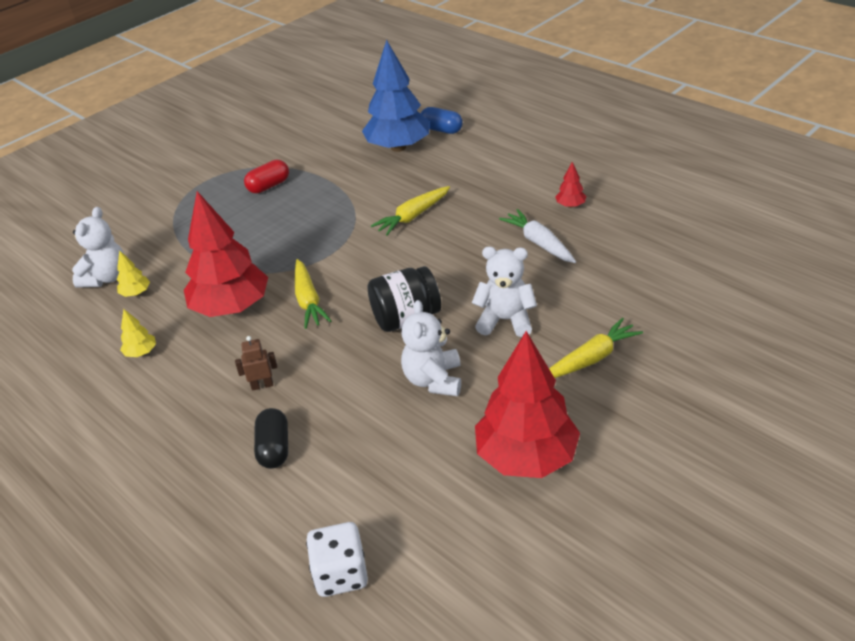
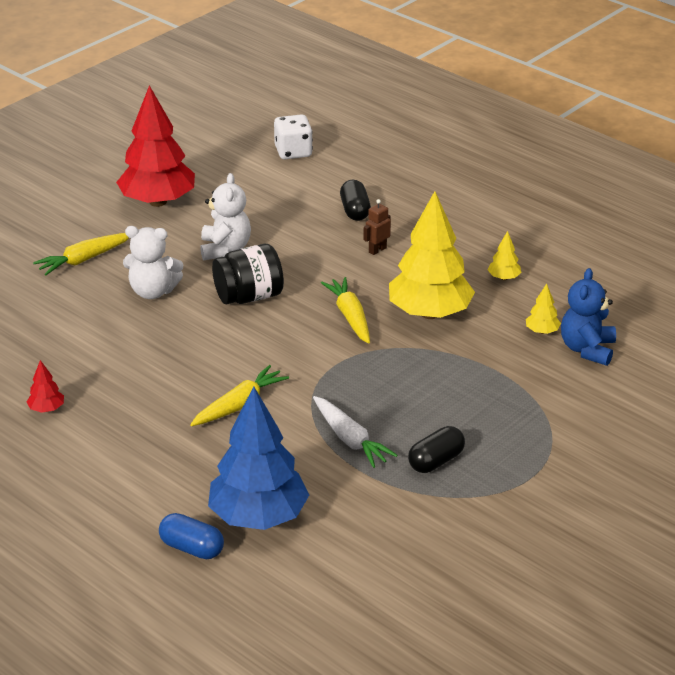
camera: 175 degrees right, 5 degrees down
(106, 277) = (587, 349): white teddy bear -> blue teddy bear
(231, 307) = (430, 313): red tree -> yellow tree
(262, 385) = (377, 250): brown robot -> brown robot turned 150 degrees clockwise
(269, 186) = (436, 461): red capsule -> black capsule
(539, 243) = (98, 364): white carrot -> white carrot (350, 439)

